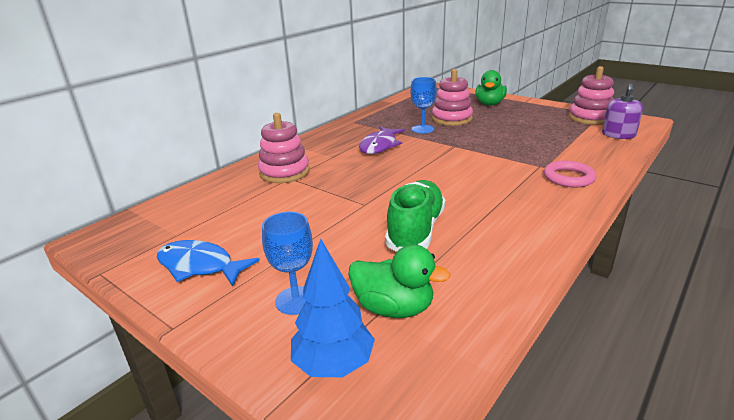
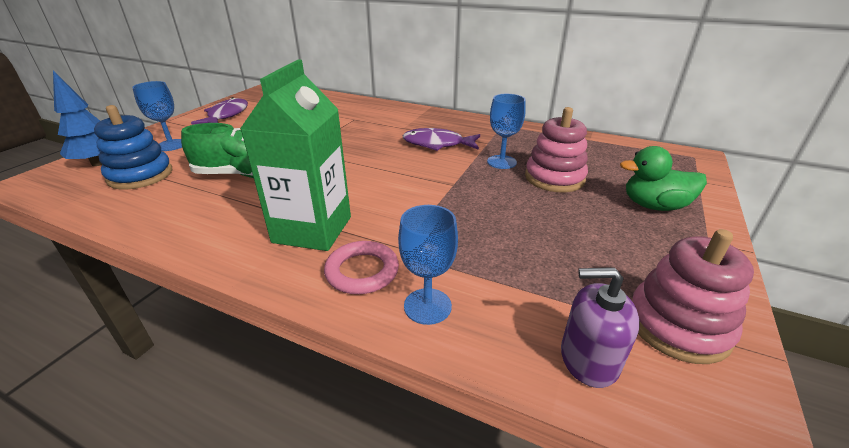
camera: 75 degrees right, 5 degrees up
(200, 266) = (226, 115): blue fish -> purple fish
(284, 172) = (364, 115): pink stacking toy -> none
(394, 308) = (140, 175): green duck -> blue stacking toy
(520, 194) = (312, 229): none -> green carton
(595, 162) = (427, 306): none -> blue goblet

